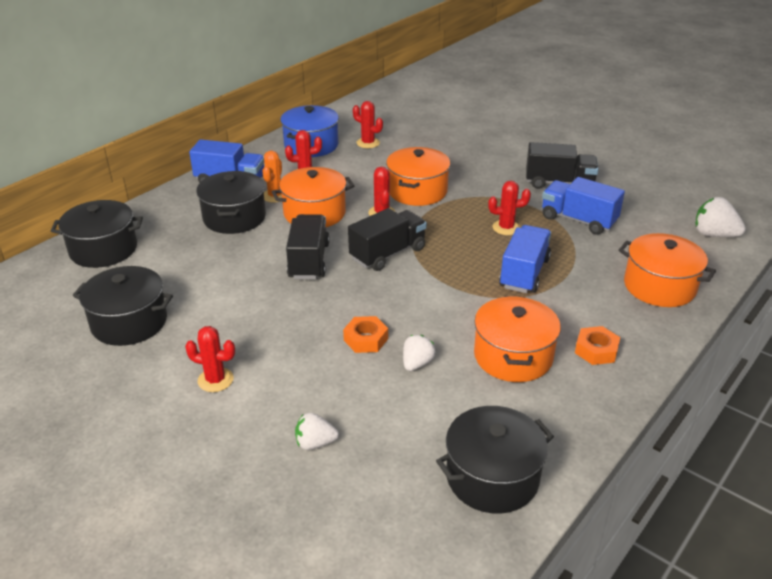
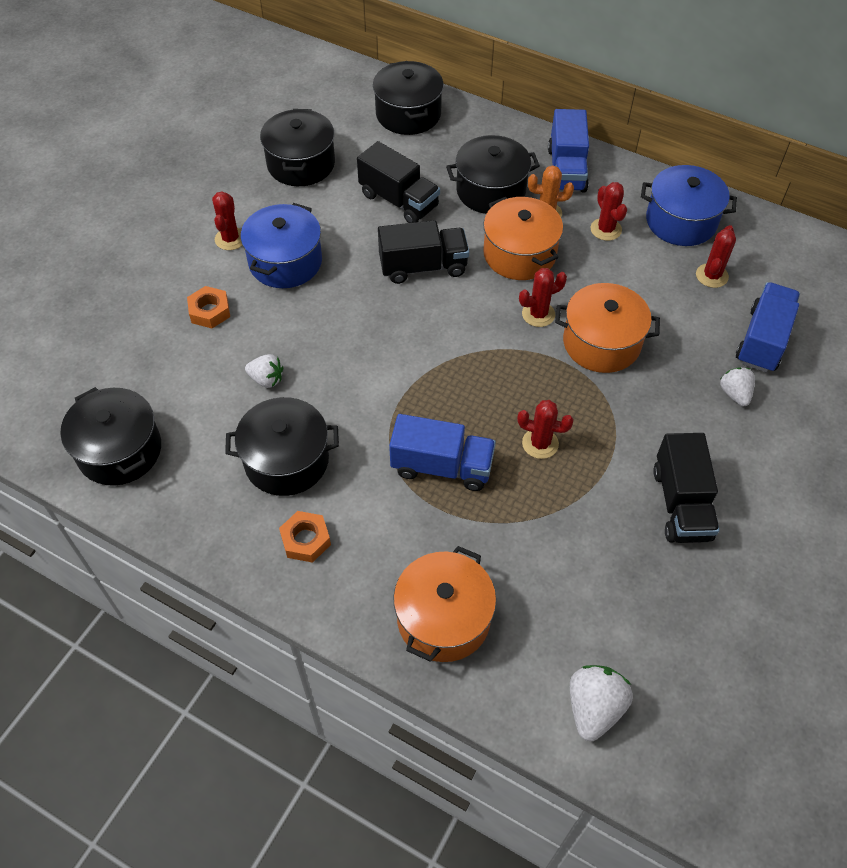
camera: 80 degrees right, 20 degrees up
(267, 342) = (285, 262): none -> blue pot
(315, 443) = (157, 320): white strawberry -> white strawberry (734, 394)
(365, 339) = (299, 334): orange nut -> orange nut (210, 311)
(388, 254) = (452, 331): black truck -> black truck (399, 201)
(506, 228) = (540, 443): red cactus -> red cactus turned 60 degrees counterclockwise
(513, 356) = (286, 460): orange pot -> black pot
(578, 220) = (583, 527): blue truck -> blue truck (762, 340)

